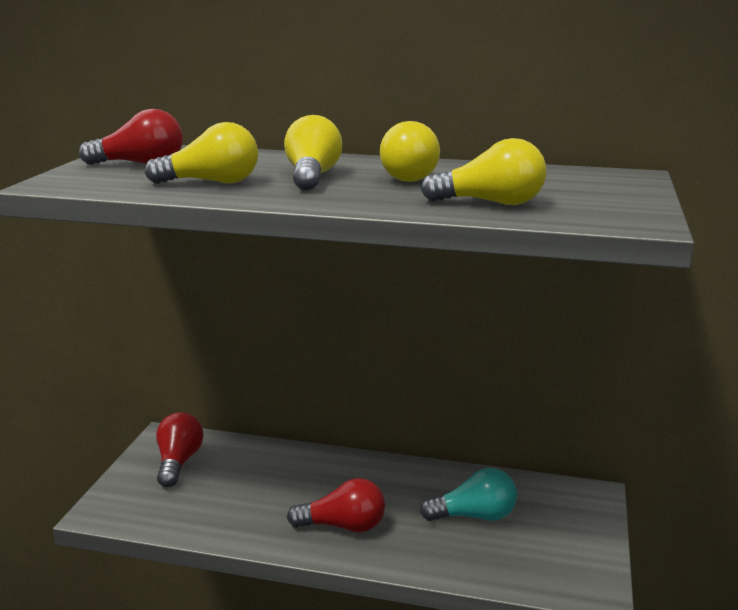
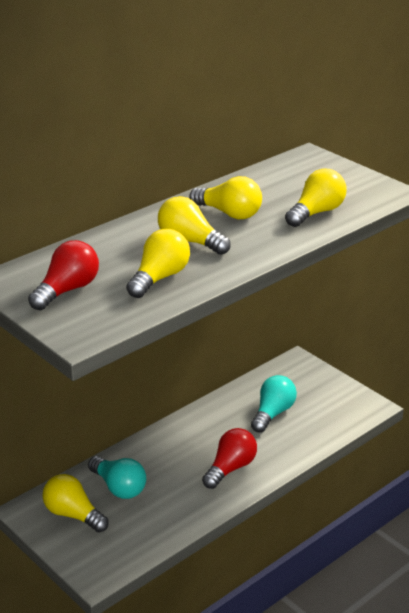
camera: 55 degrees left, 10 degrees up
(178, 462) = (73, 514): red light bulb -> yellow light bulb
(241, 470) = (119, 487): none -> turquoise light bulb

